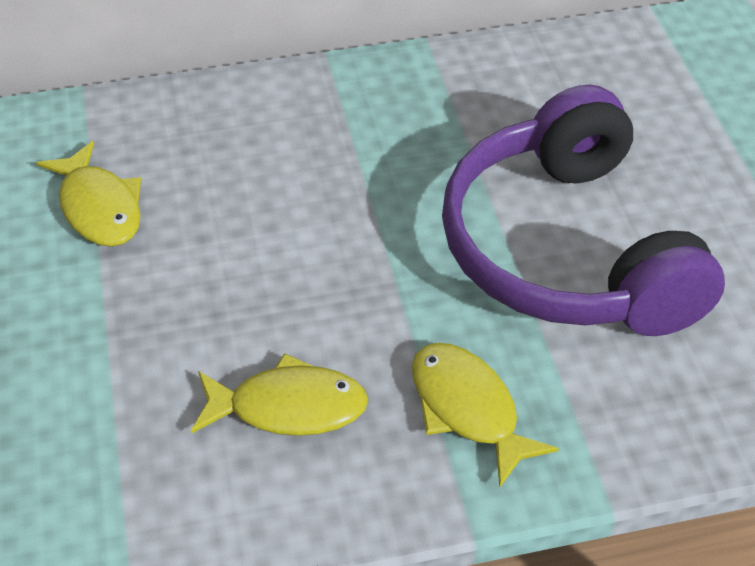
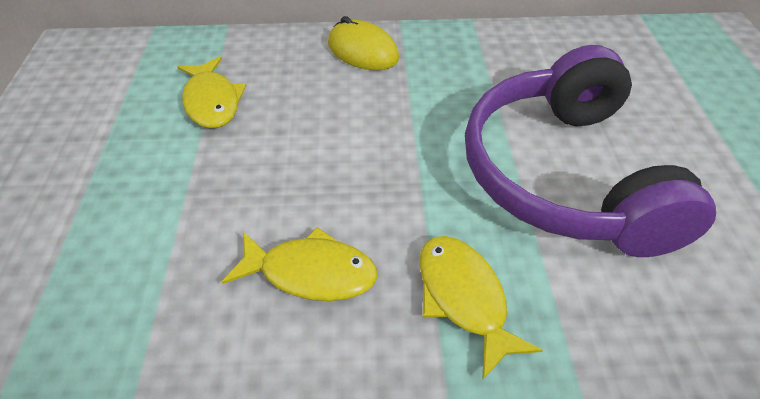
camera: 10 degrees right, 0 degrees up
(284, 107) = (363, 51): none -> yellow mouse

